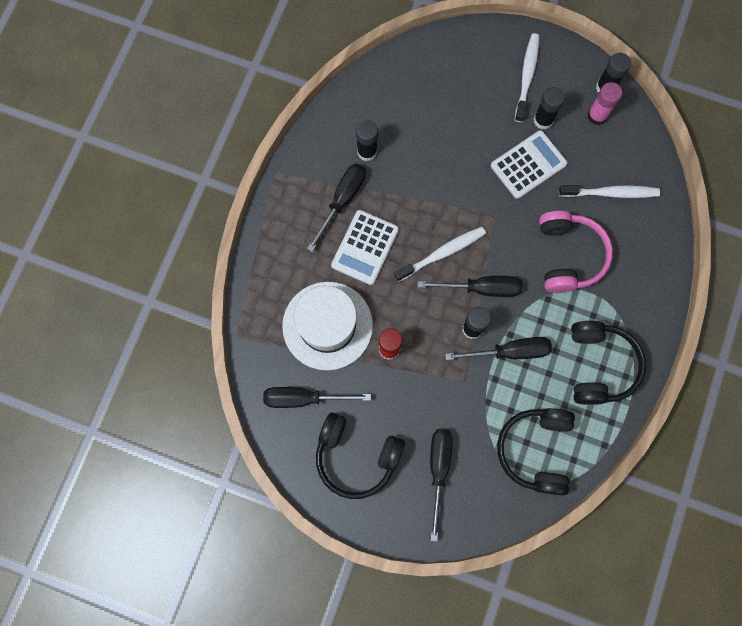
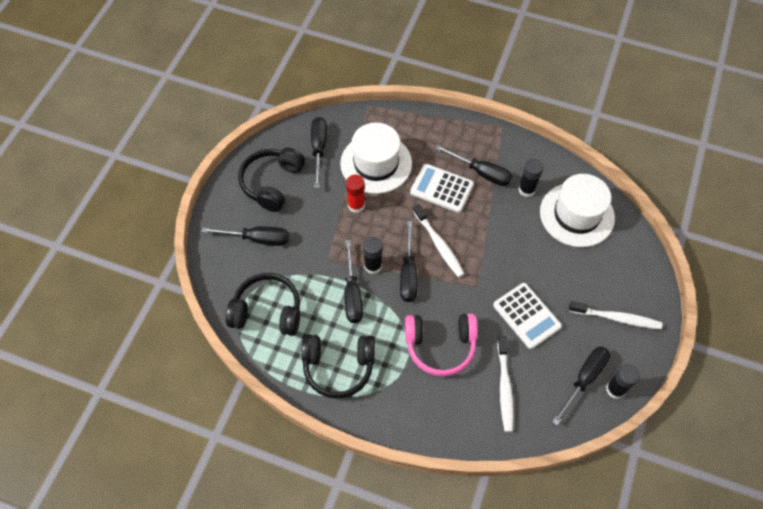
camera: 90 degrees right, 15 degrees down
(400, 101) = (577, 214): none -> white hat
(543, 120) = (573, 330): black glue stick -> none
(597, 116) = (584, 379): pink glue stick -> black screwdriver

